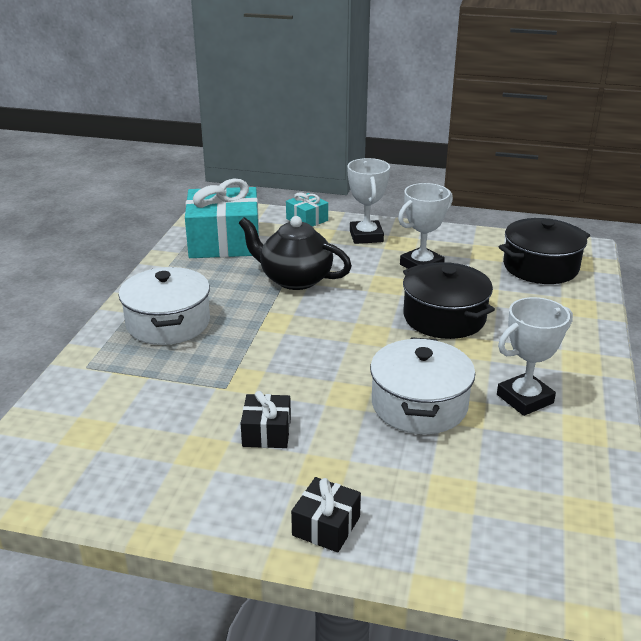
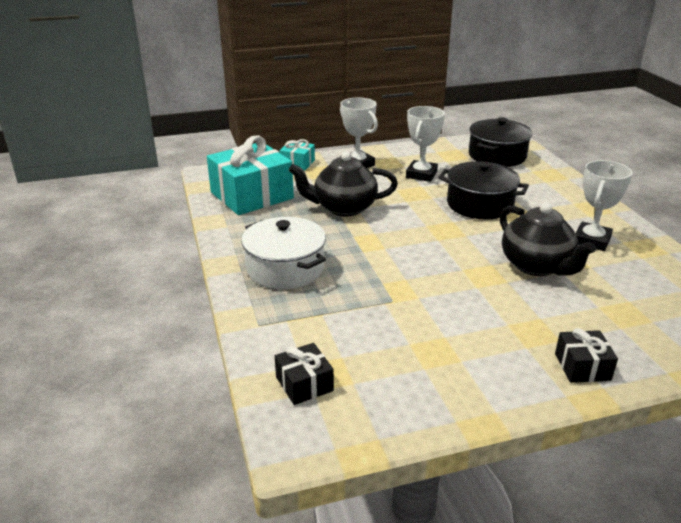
camera: 30 degrees left, 0 degrees up
(267, 432) = (463, 321): black gift -> black gift (304, 384)
(419, 405) = (536, 266): white pot -> black teapot

